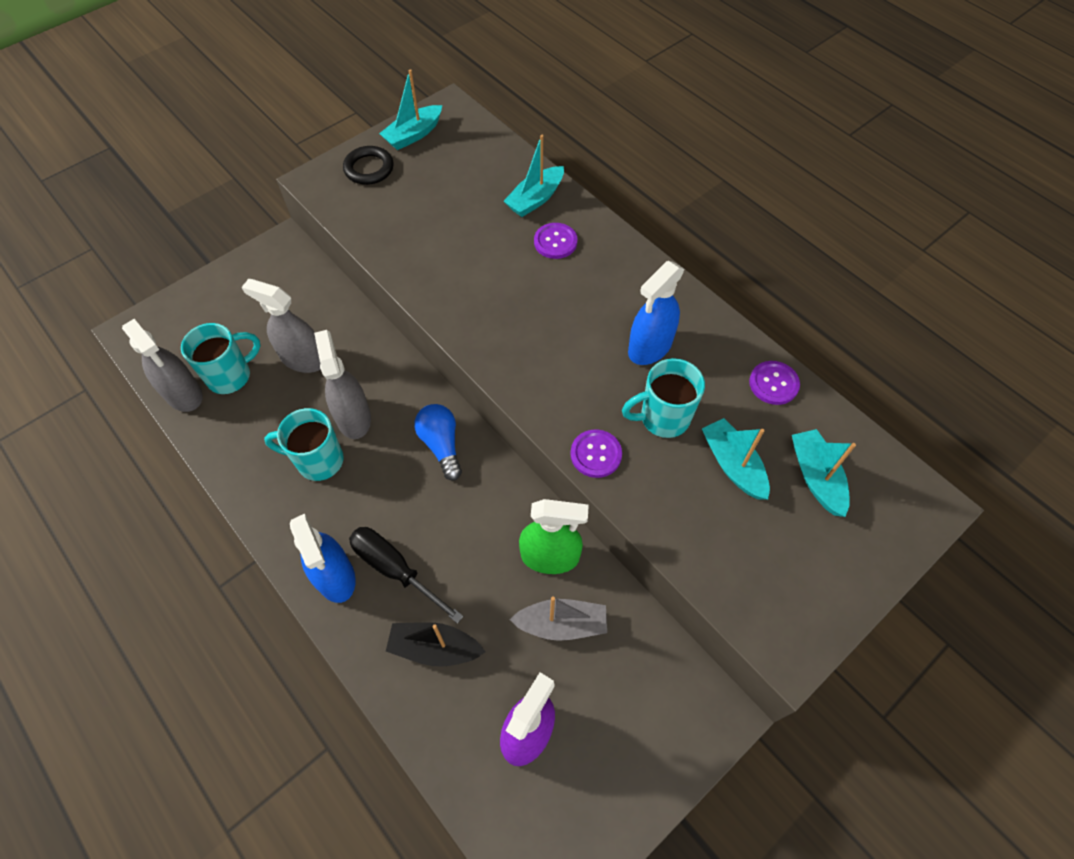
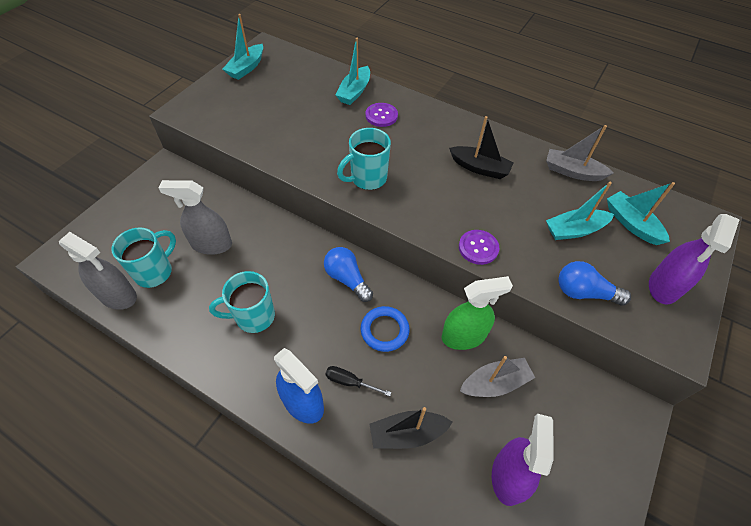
camera: 20 degrees left, 5 degrees down
(353, 417) = (270, 277): grey spray bottle -> none
(369, 168) = (221, 95): black ring -> none
(395, 569) = (350, 382): black screwdriver -> black screwdriver, size x0.58
(459, 521) = (384, 330): none -> blue ring
(650, 347) = (479, 168): blue spray bottle -> black boat
(663, 418) = (512, 211): turquoise mug -> turquoise mug (367, 178)
(701, 549) = (584, 292): none -> blue light bulb
(733, 465) = (574, 230): turquoise boat -> turquoise boat turned 60 degrees counterclockwise
(773, 384) = (572, 172): purple button -> grey boat
(812, 572) = (664, 286): none -> purple spray bottle

